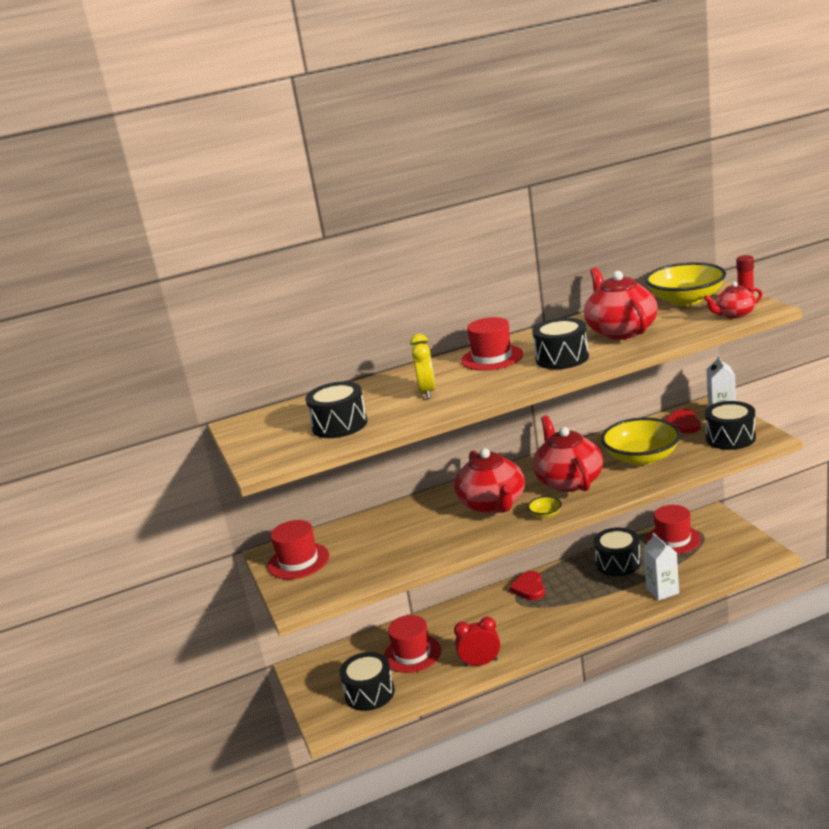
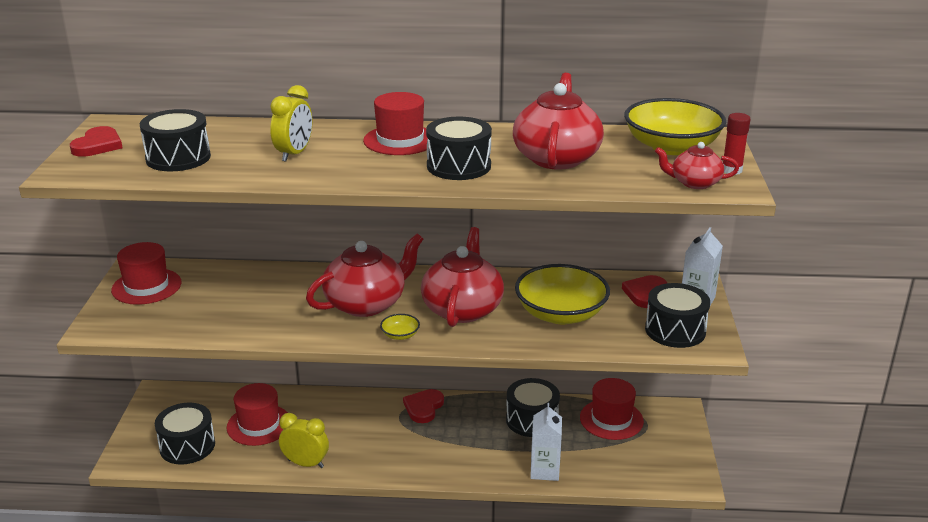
camera: 20 degrees right, 5 degrees up
(256, 440) = (98, 145): none -> red heart
(480, 663) = (306, 463): red clock -> yellow clock
(493, 504) = (366, 303): red teapot -> red teapot turned 135 degrees counterclockwise

